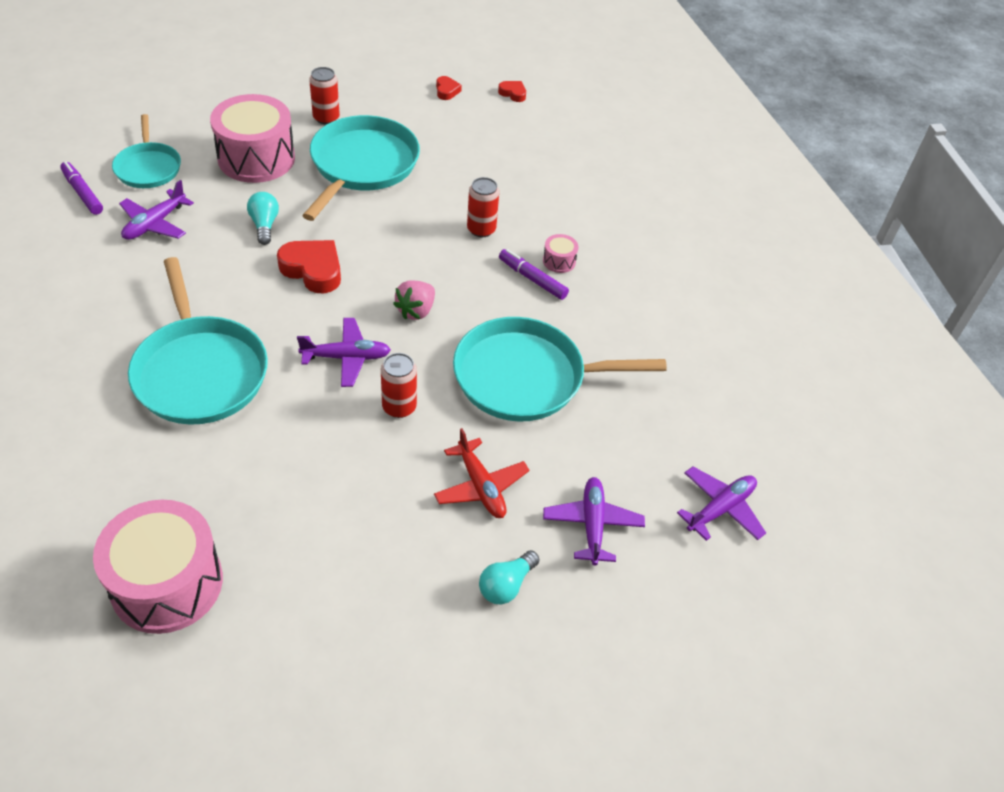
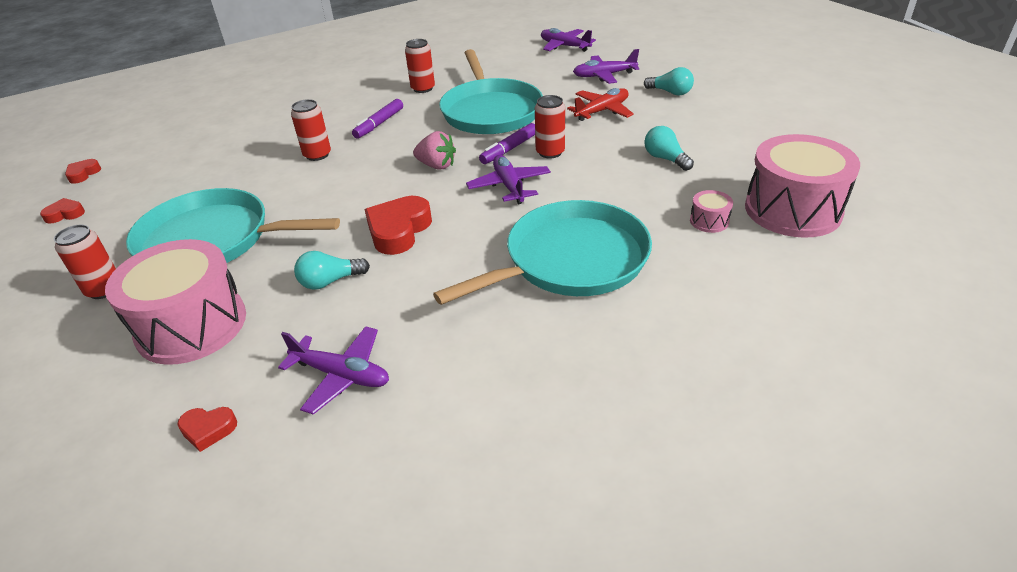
camera: 95 degrees left, 10 degrees down
(83, 193) = (276, 487): purple marker -> purple marker (509, 149)
(148, 167) = (208, 430): turquoise pan -> red heart
(332, 508) = (665, 159): none -> turquoise light bulb
(559, 261) = (353, 117): pink drum -> pink drum (709, 221)
(616, 327) = (423, 88): none -> red can

